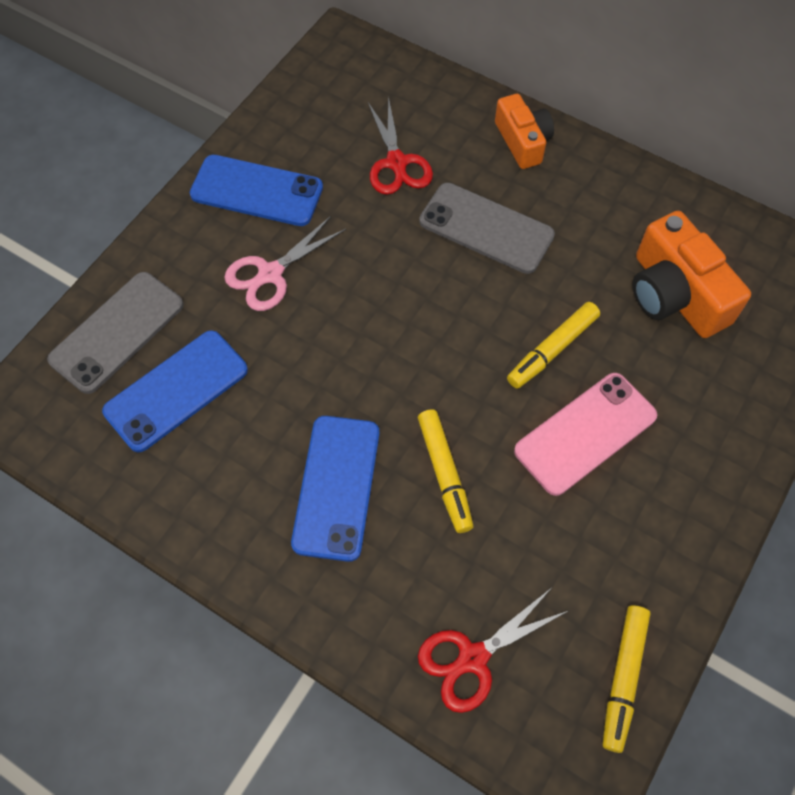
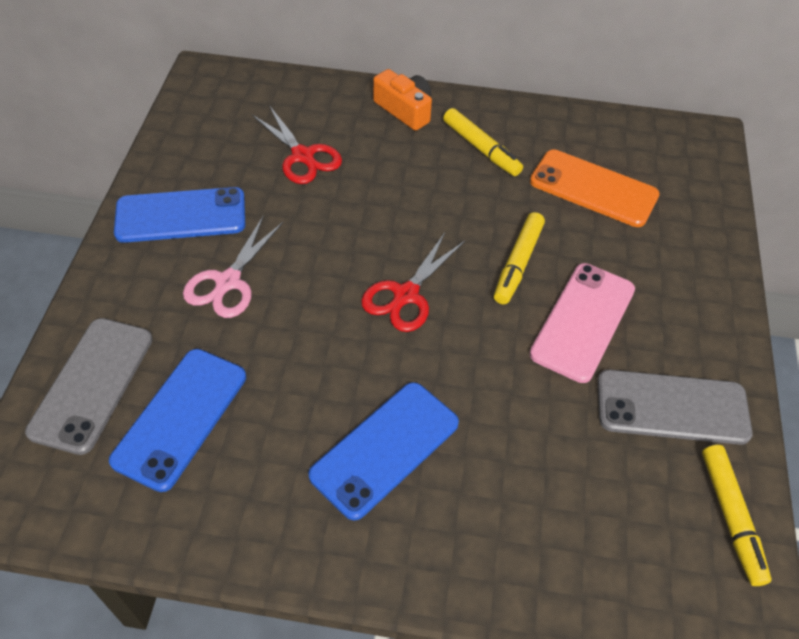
camera: 25 degrees left, 10 degrees down
(336, 487) = (385, 449): blue phone -> blue phone turned 60 degrees clockwise
(444, 473) = (479, 399): yellow marker -> yellow marker (481, 148)
(473, 658) = (592, 555): red scissors -> red scissors (406, 295)
(486, 228) = (409, 185): grey phone -> grey phone (672, 407)
(675, 294) = (593, 188): orange camera -> orange phone

